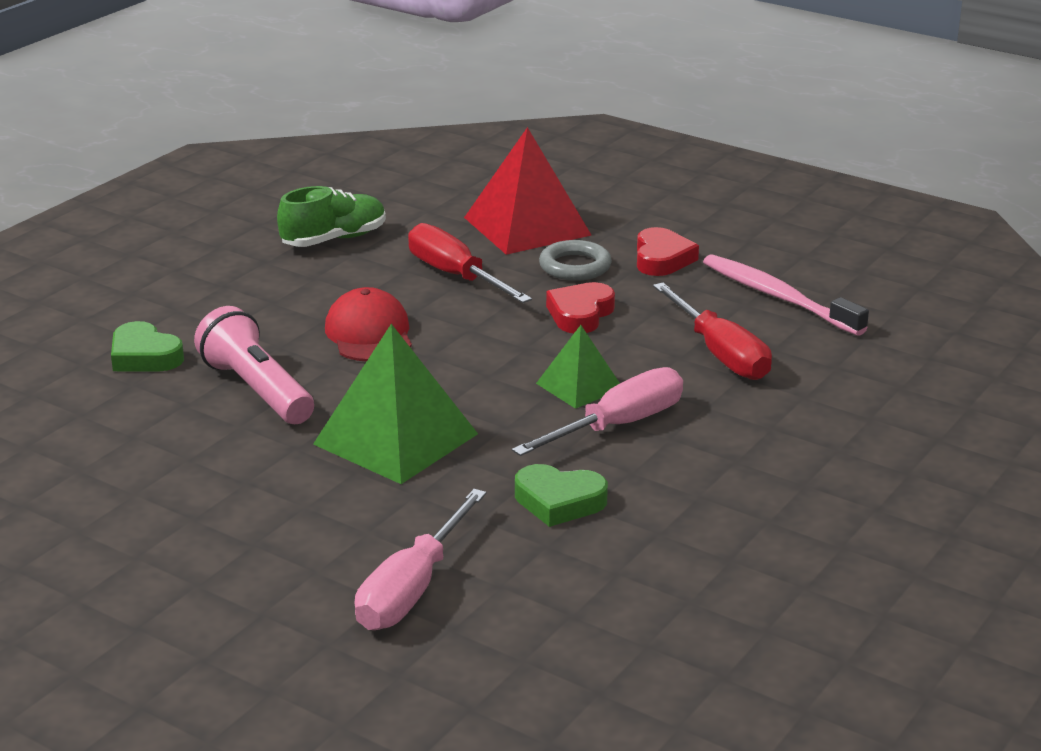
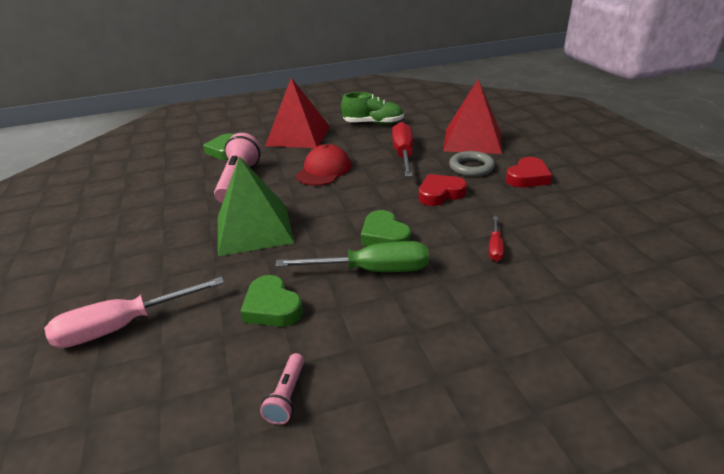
camera: 40 degrees right, 5 degrees up
(235, 294) = (298, 135): none -> red pyramid
(579, 386) = (384, 236): green pyramid -> green heart
(618, 425) = (372, 270): pink screwdriver -> green screwdriver
(690, 556) = (287, 396): none -> pink flashlight
(720, 354) = (495, 247): red screwdriver -> red screwdriver, size x0.50
(778, 297) = (579, 223): pink toothbrush -> none

